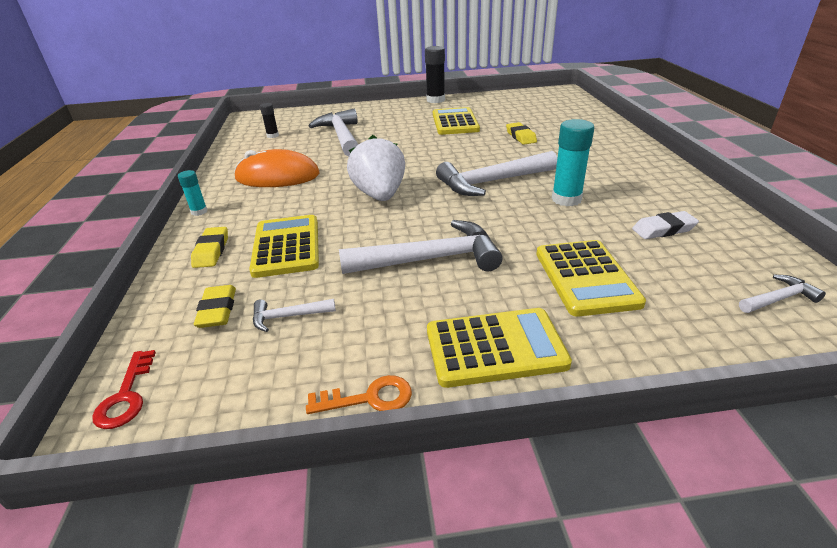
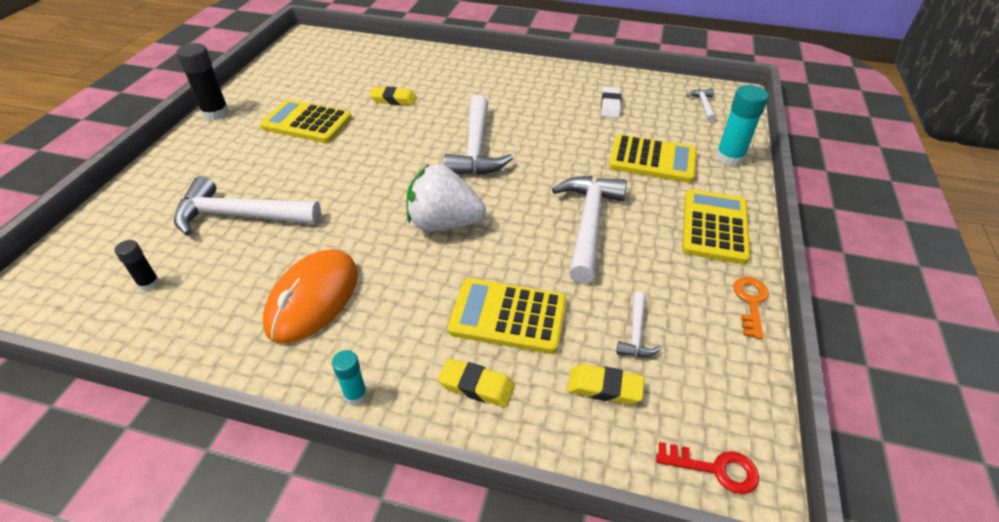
camera: 70 degrees left, 10 degrees up
(566, 199) = (538, 124): turquoise glue stick -> turquoise glue stick (729, 158)

